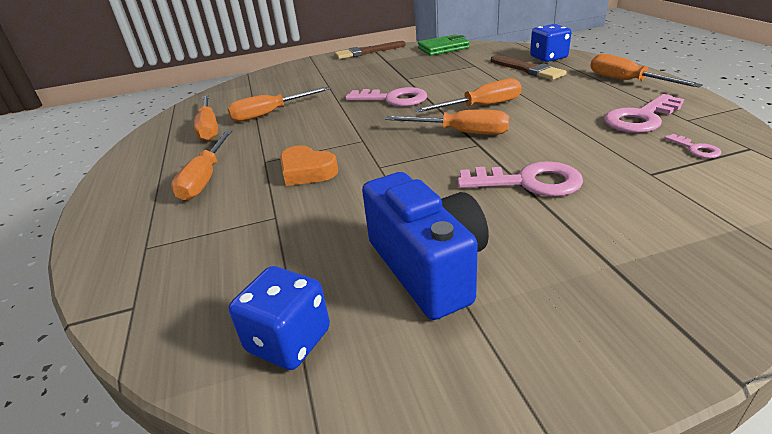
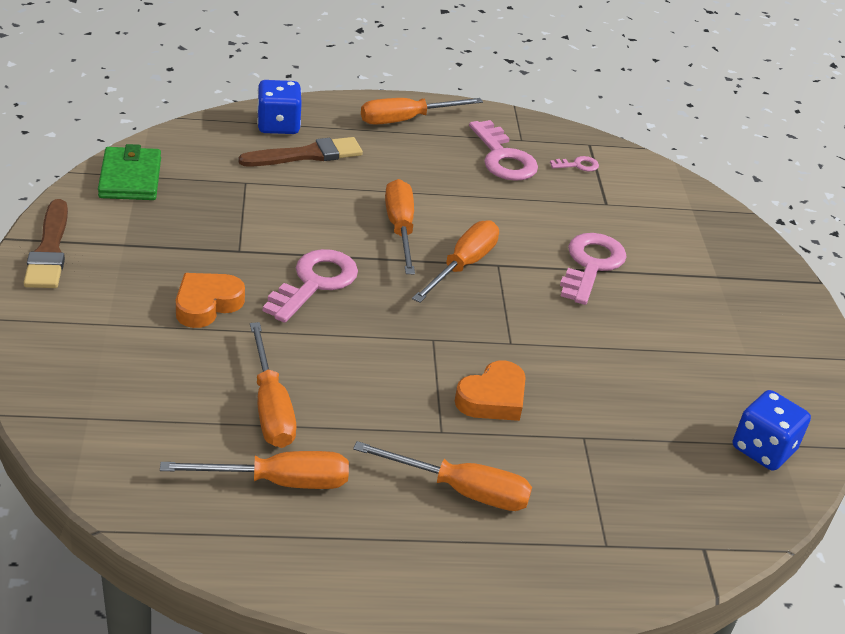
camera: 85 degrees left, 5 degrees up
(350, 83) = (207, 304): none -> orange heart
(427, 267) = (696, 359): blue camera -> none

